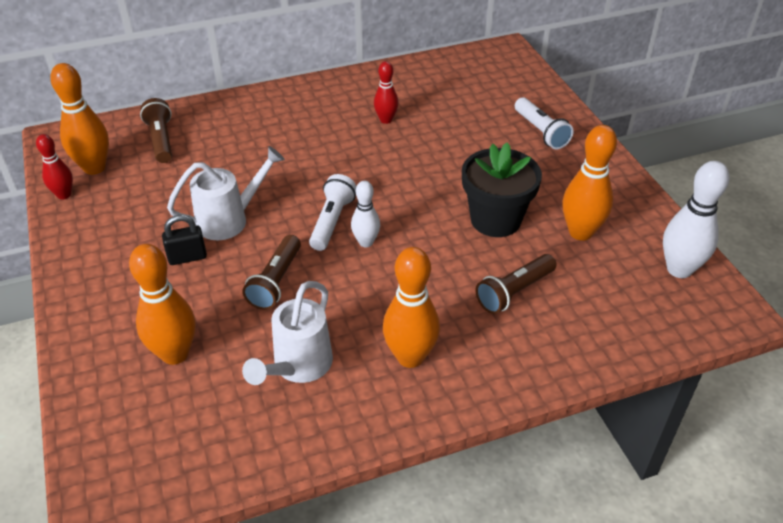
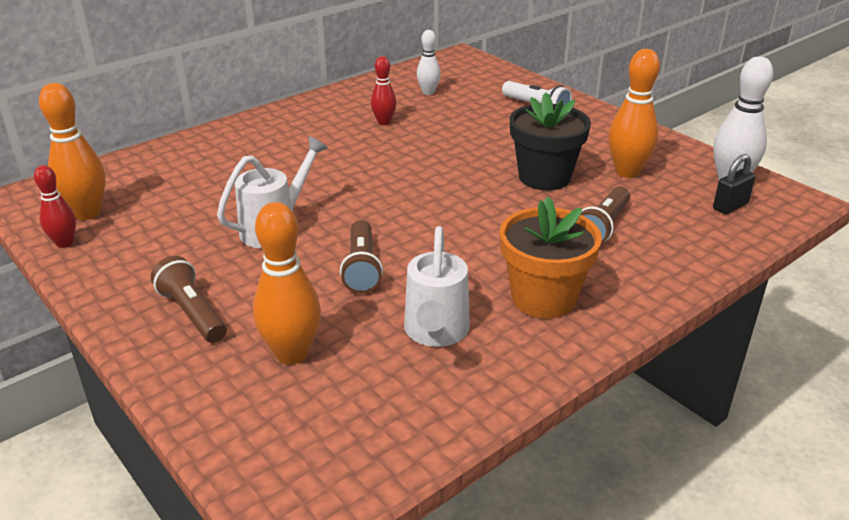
camera: 20 degrees left, 10 degrees down
(161, 140) = (152, 177): brown flashlight -> brown flashlight (192, 313)
(187, 257) = (249, 268): black padlock -> black padlock (730, 206)
(332, 221) = (386, 208): white flashlight -> none
(366, 242) = (432, 218): white bowling pin -> white bowling pin (428, 92)
(410, 357) = (543, 298): orange bowling pin -> orange flower pot

